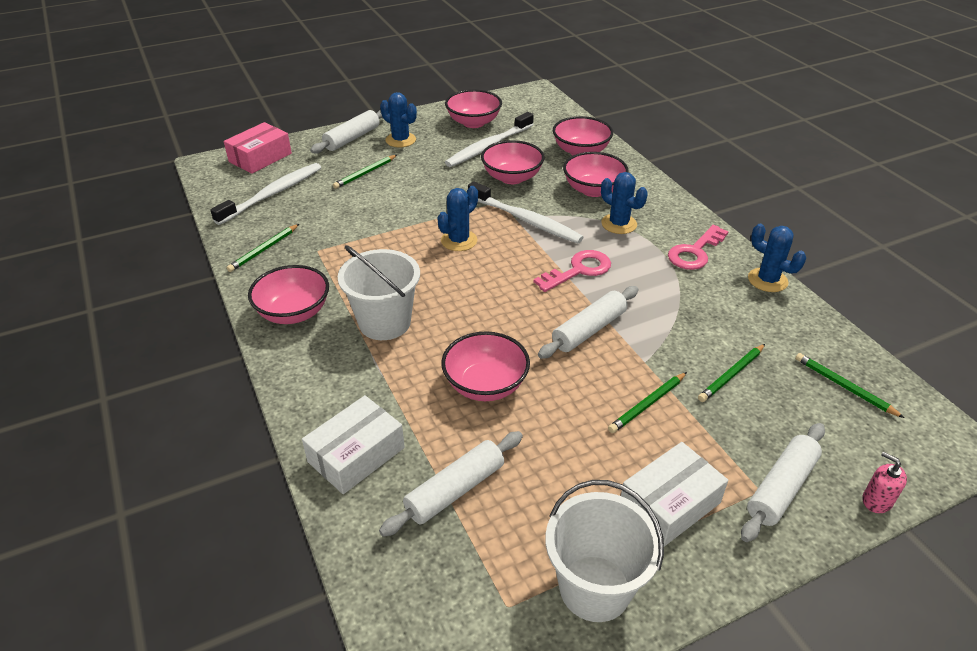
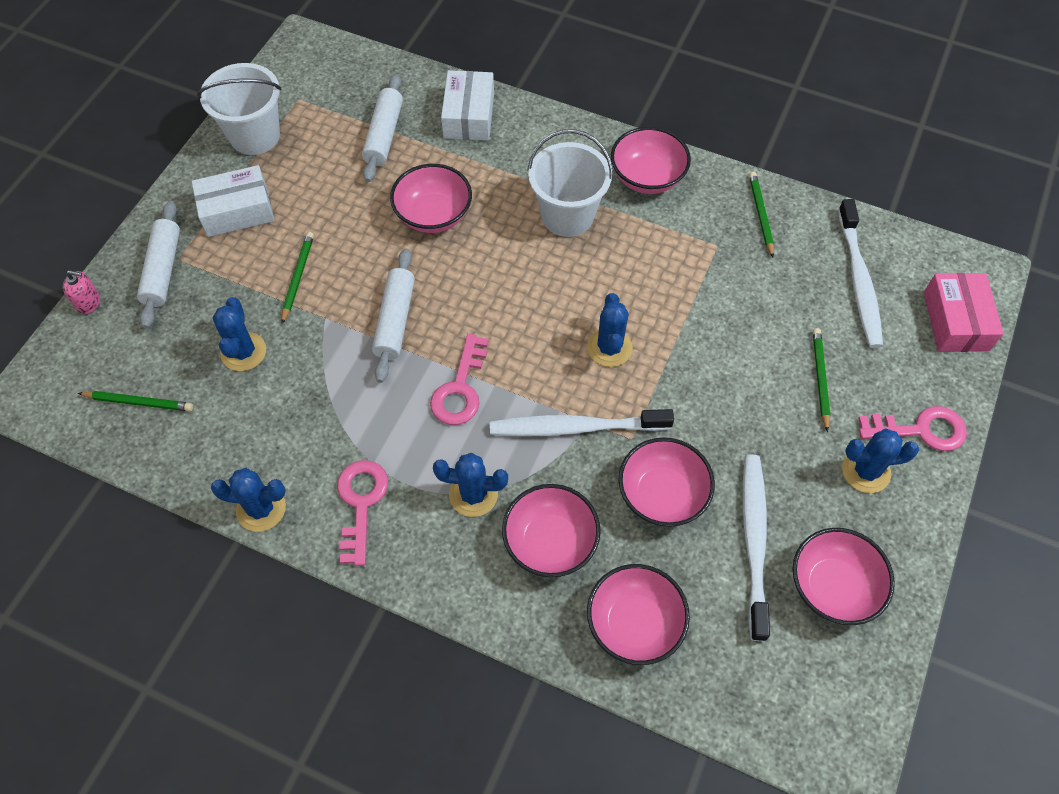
camera: 140 degrees right, 20 degrees up
(352, 138) = (920, 430): white rolling pin -> pink key
(669, 504) = (237, 211): white box -> white box turned 60 degrees clockwise
(731, 374) = (243, 352): green pencil -> blue cactus

